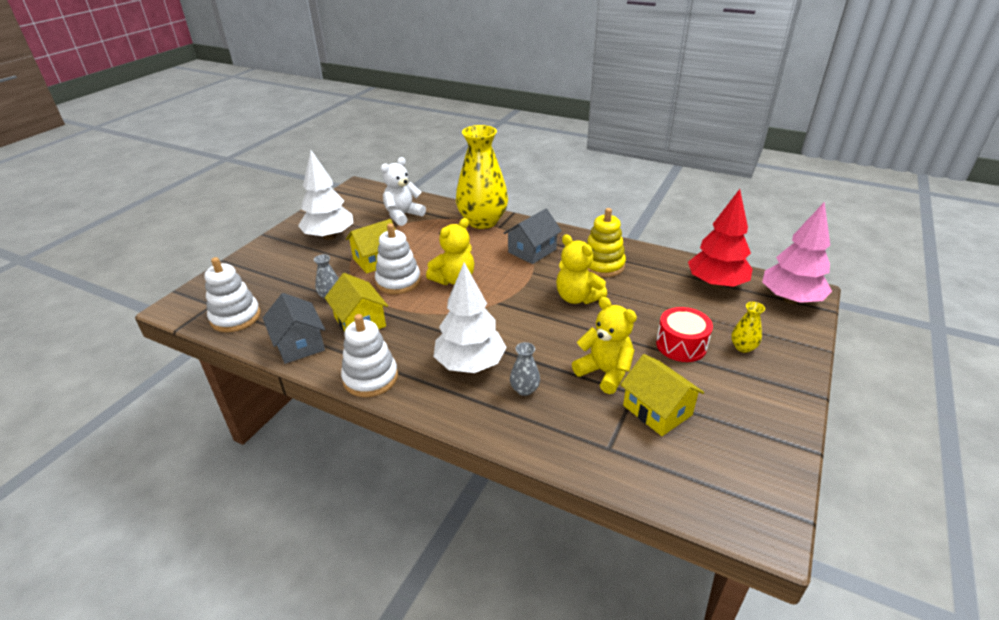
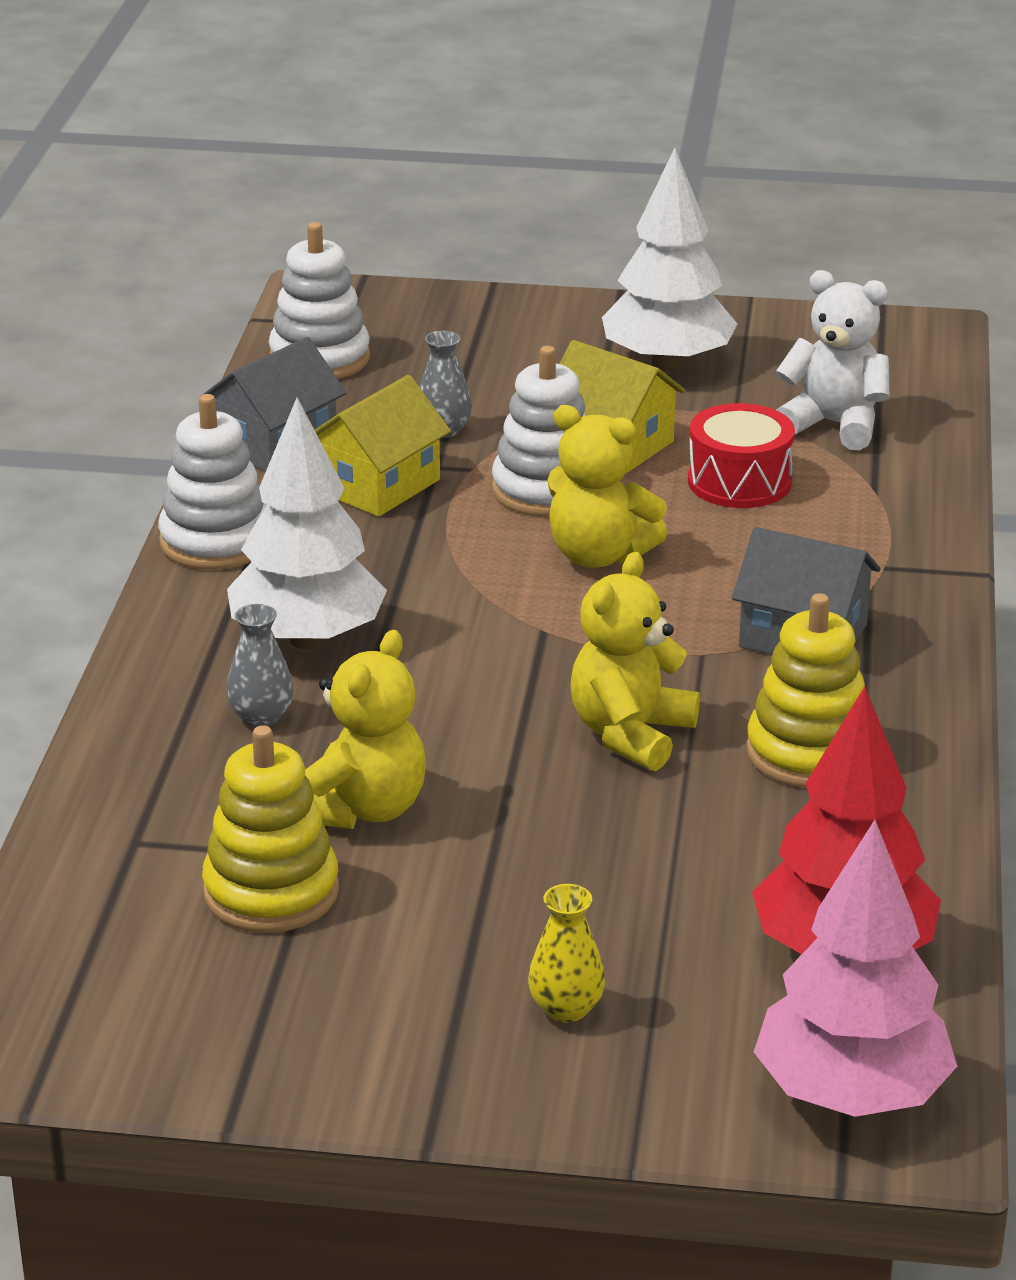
camera: 70 degrees right, 5 degrees down
(482, 221) = (896, 537): yellow vase -> none
(657, 410) = (271, 892): yellow house -> yellow stacking toy
(681, 345) = (522, 909): red drum -> red drum (739, 482)

